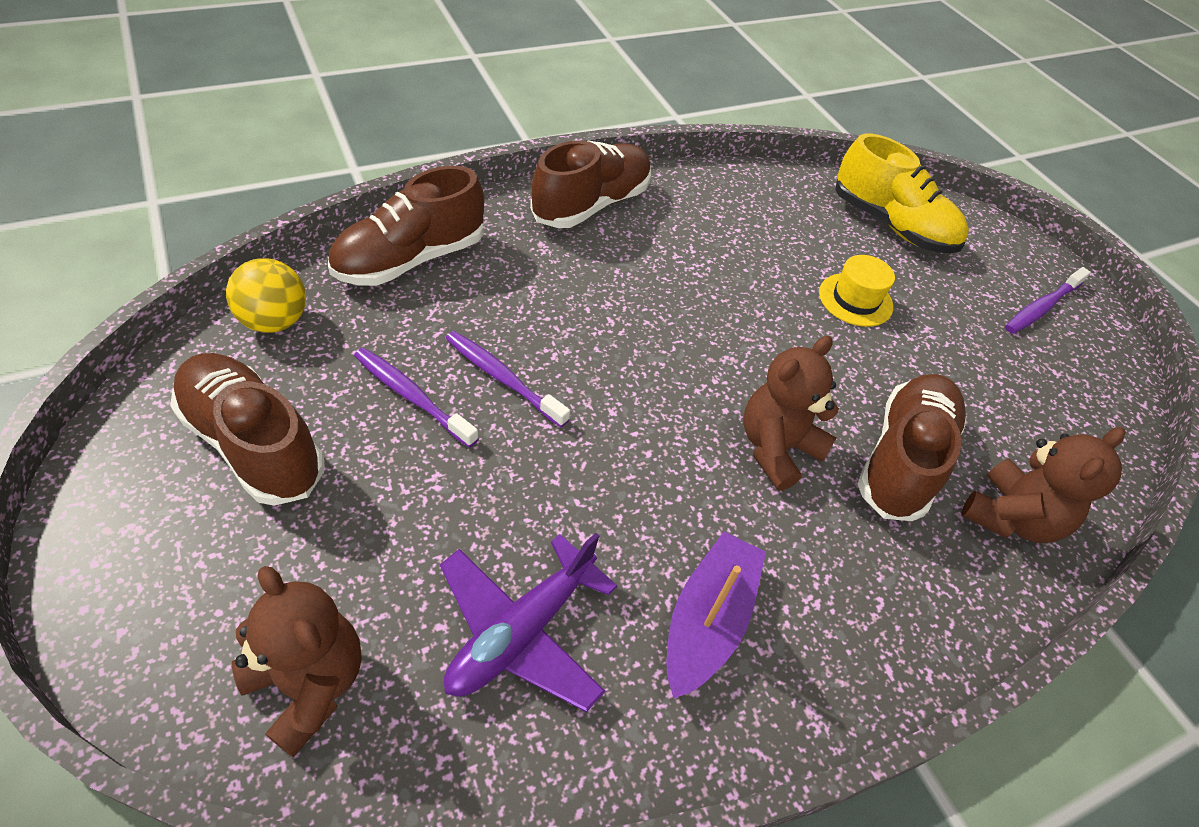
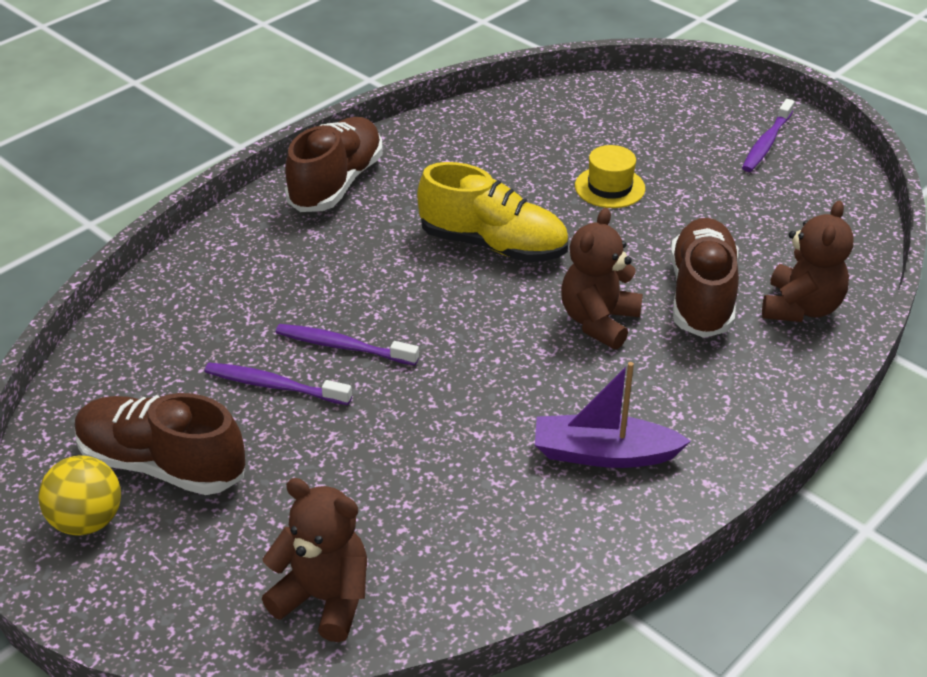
camera: 15 degrees left, 10 degrees down
(275, 321) = (112, 370): yellow ball -> yellow ball (87, 521)
(410, 260) = (200, 282): brown shoe -> none
(521, 631) = (466, 510): purple plane -> none
(708, 620) = (603, 454): purple boat -> purple boat turned 90 degrees counterclockwise
(891, 225) = (613, 115): yellow shoe -> yellow shoe (493, 245)

